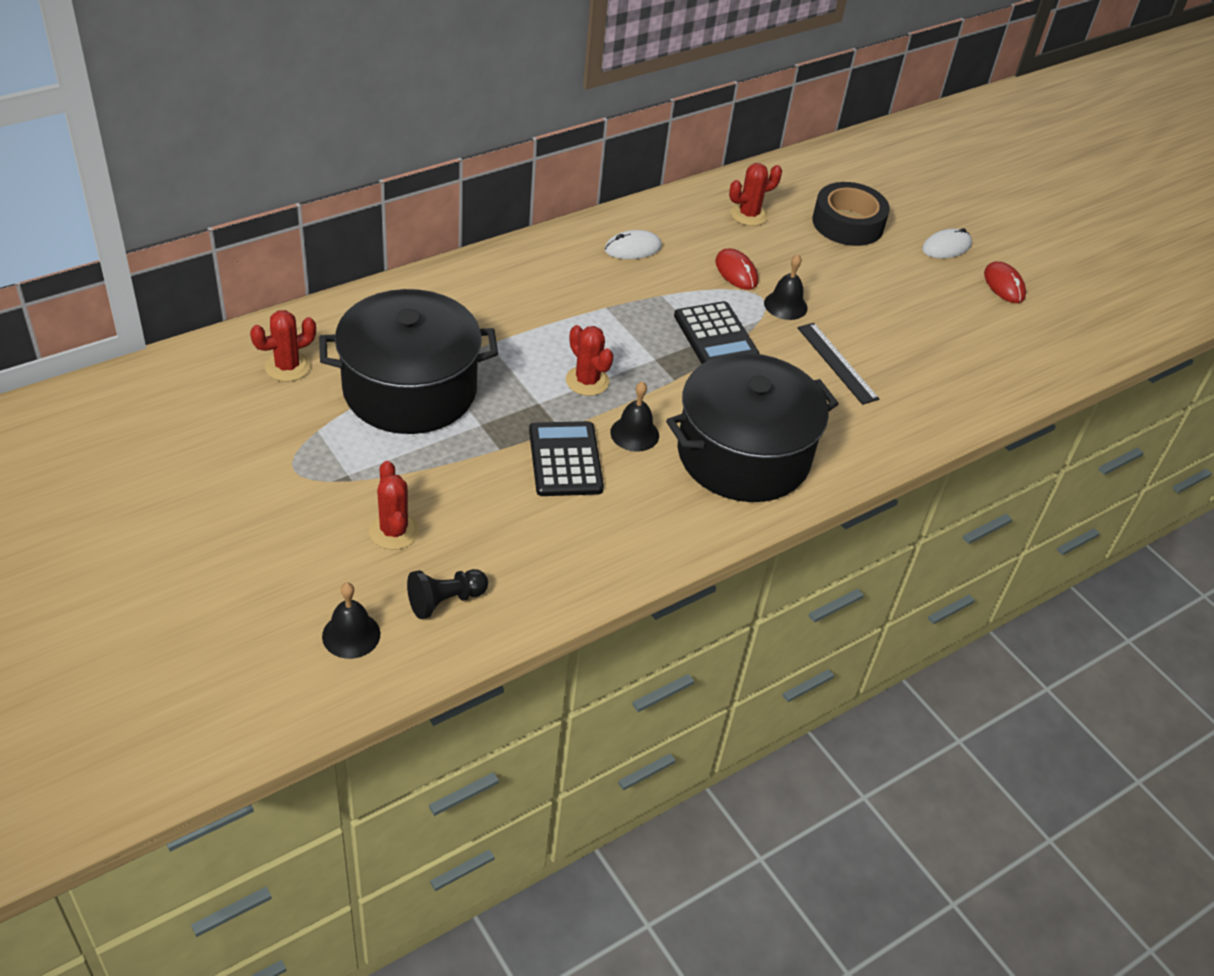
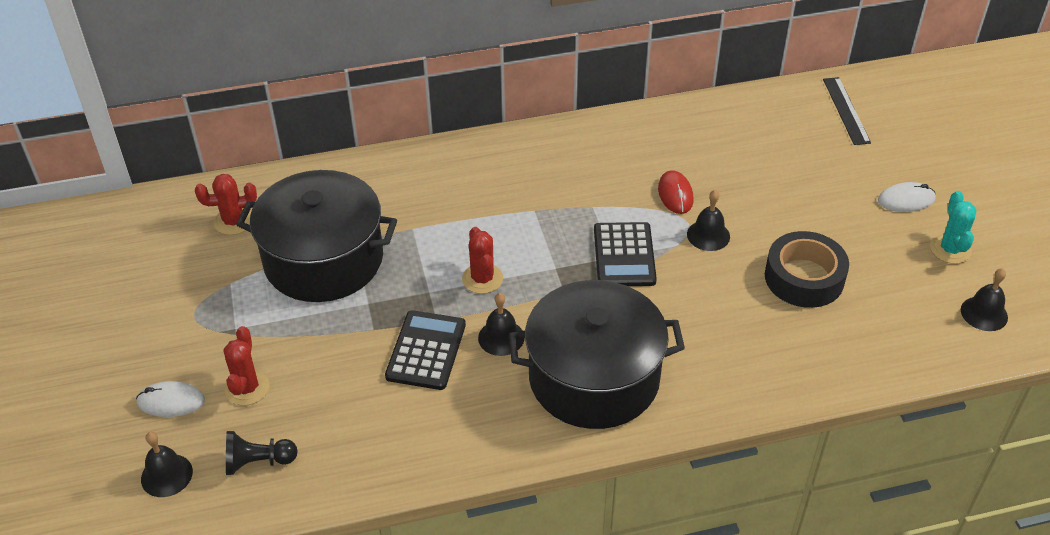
camera: 25 degrees right, 0 degrees up
(633, 248) = (587, 157): white mouse -> white mouse (171, 401)
(749, 215) = (715, 139): red cactus -> none
(837, 363) = (732, 302): black ruler -> black ruler (846, 110)
(848, 223) = (812, 161): black tape -> black tape (804, 278)
(1004, 285) = (950, 249): red mouse -> turquoise cactus
(1057, 336) = (984, 313): none -> black bell

